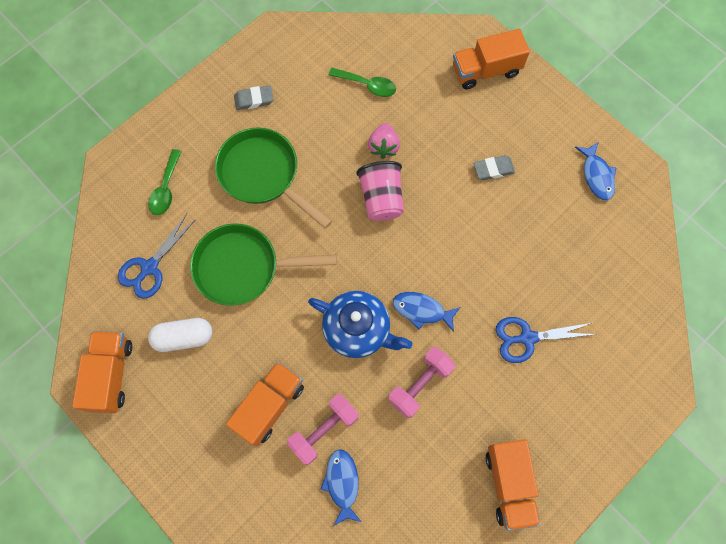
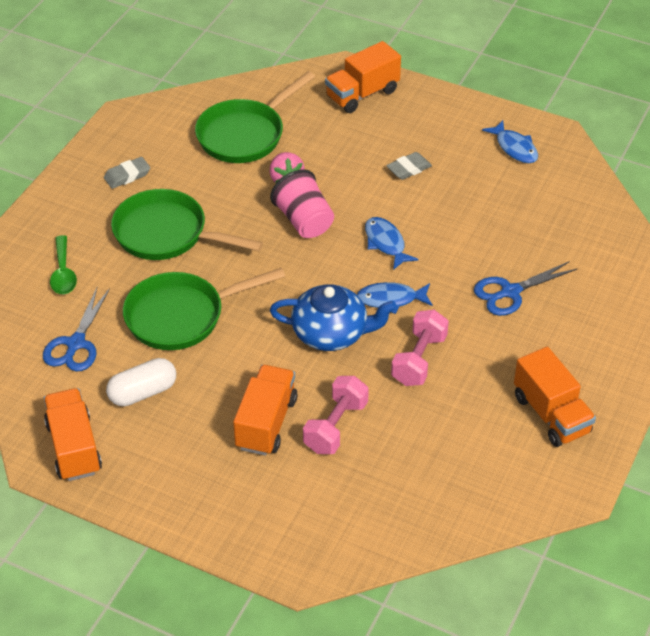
camera: 20 degrees left, 25 degrees down
(342, 483) = (377, 465): blue fish -> blue fish (386, 243)
(367, 85) = (245, 135): green spoon -> green pan

